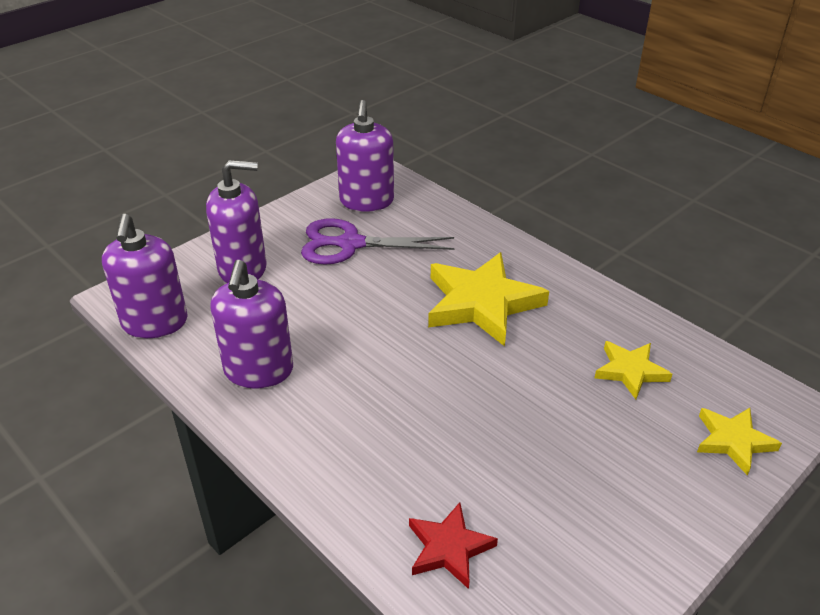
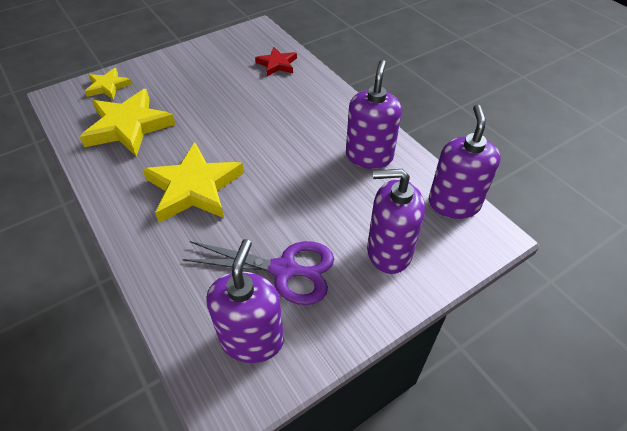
camera: 170 degrees left, 10 degrees up
(630, 371) = (129, 126): yellow star -> yellow star, size x1.83

